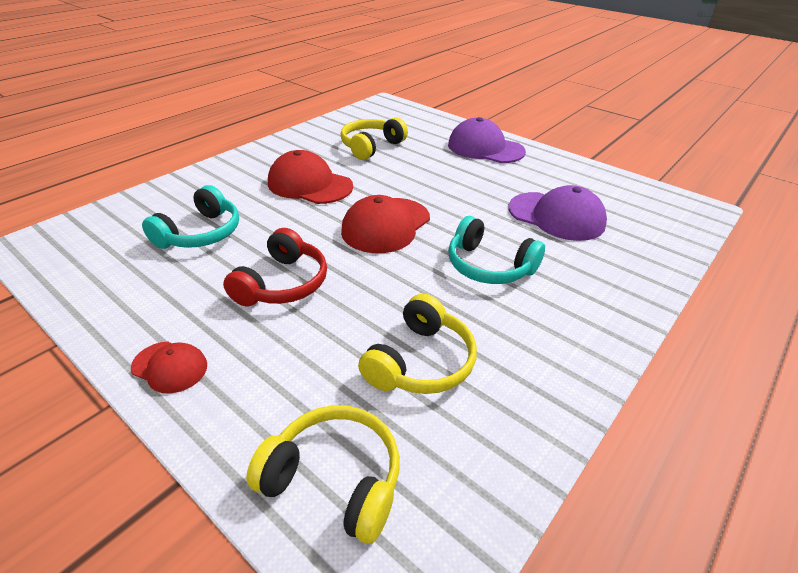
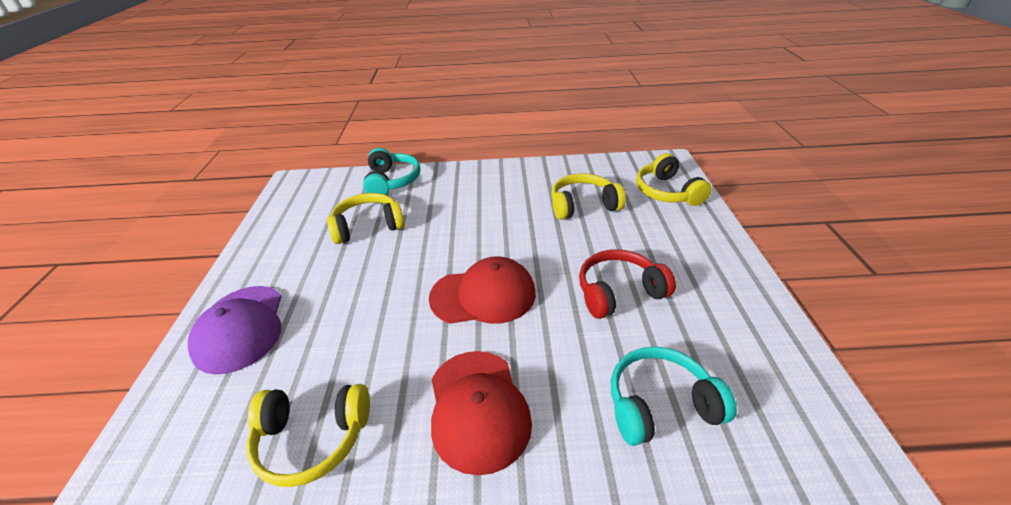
camera: 130 degrees left, 0 degrees up
(170, 367) = (733, 276): red cap -> none
(489, 266) = (472, 224): turquoise headphones -> turquoise headphones (392, 181)
(556, 216) = (368, 226): purple cap -> yellow headphones

